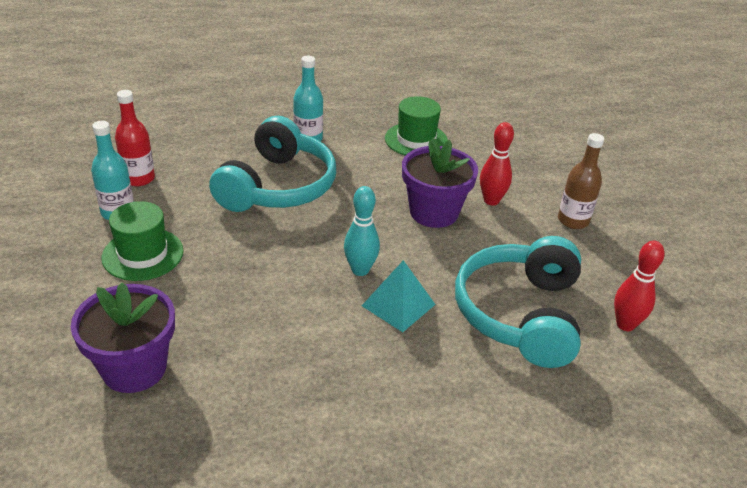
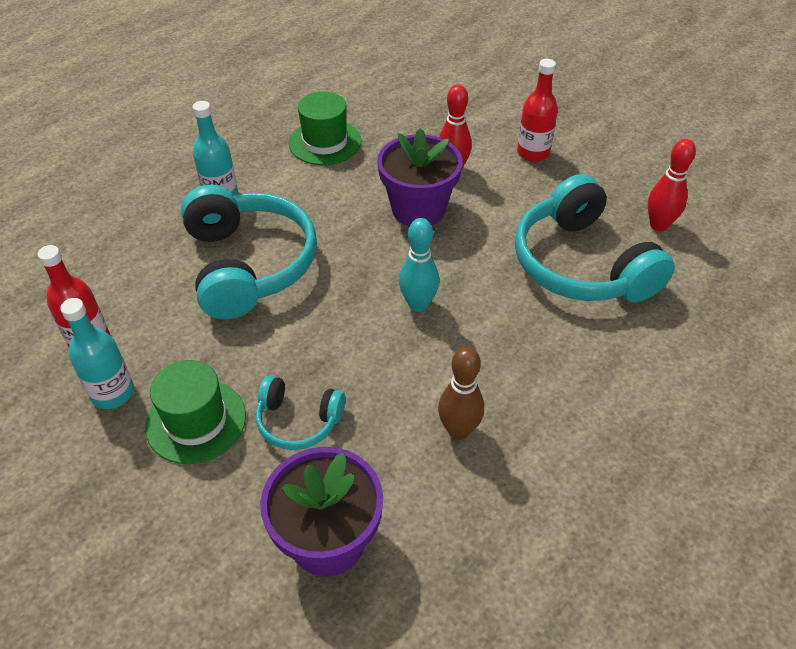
camera: 35 degrees left, 10 degrees up
(199, 291) = (298, 421): none -> turquoise headphones
(292, 362) = (458, 430): none -> brown bowling pin
(398, 305) = (484, 317): turquoise pyramid -> none
(573, 221) = (533, 153): brown bottle -> red bottle

